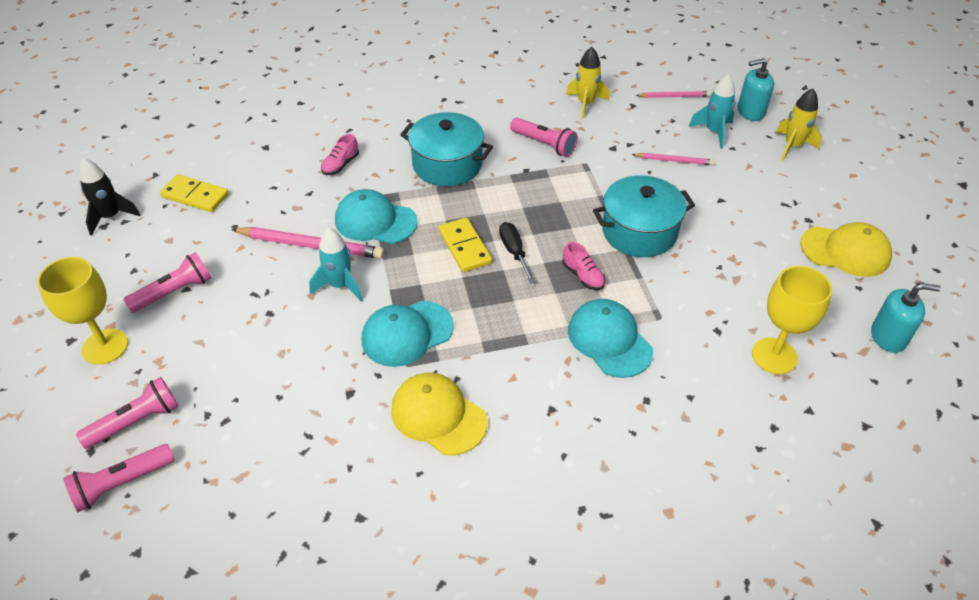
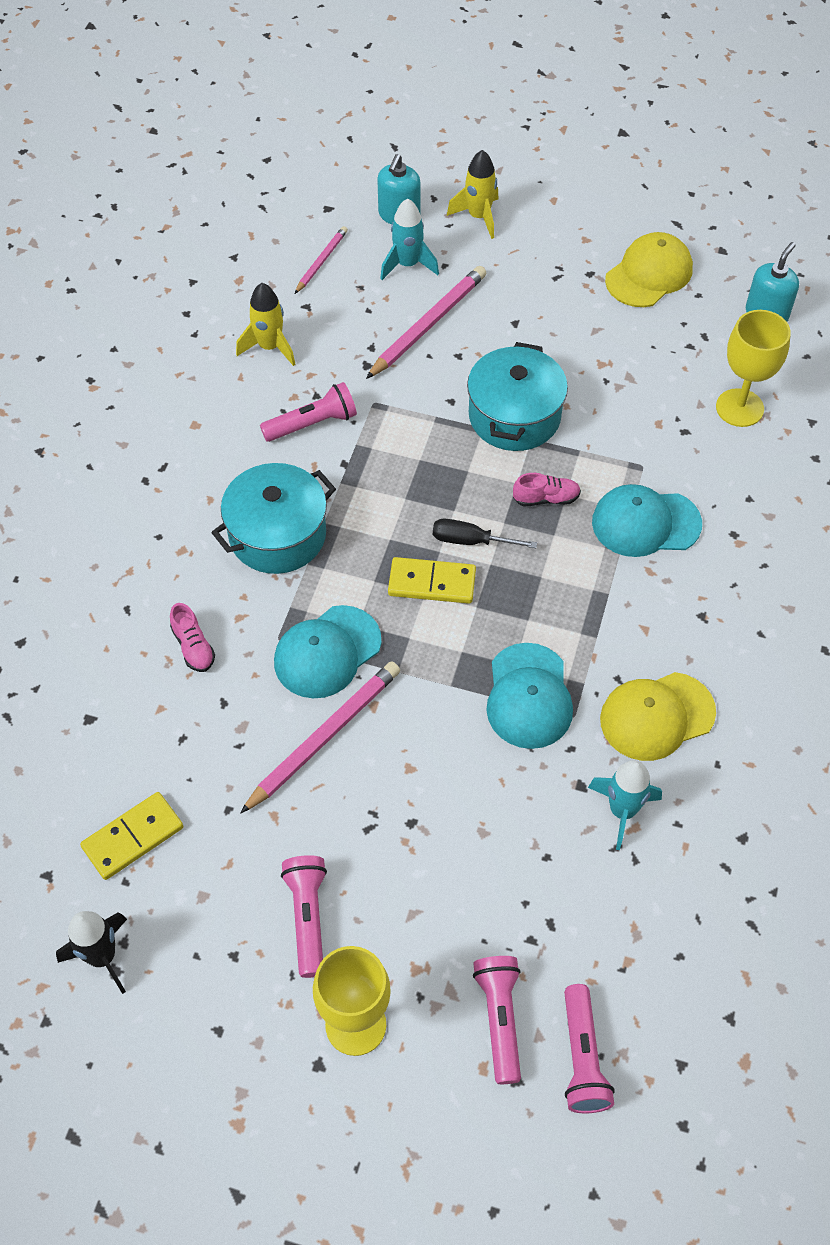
camera: 60 degrees left, 10 degrees up
(340, 285) = (413, 732): turquoise rocket -> turquoise rocket (622, 811)
(674, 161) = (428, 325): pink pencil -> pink pencil, size x1.77

